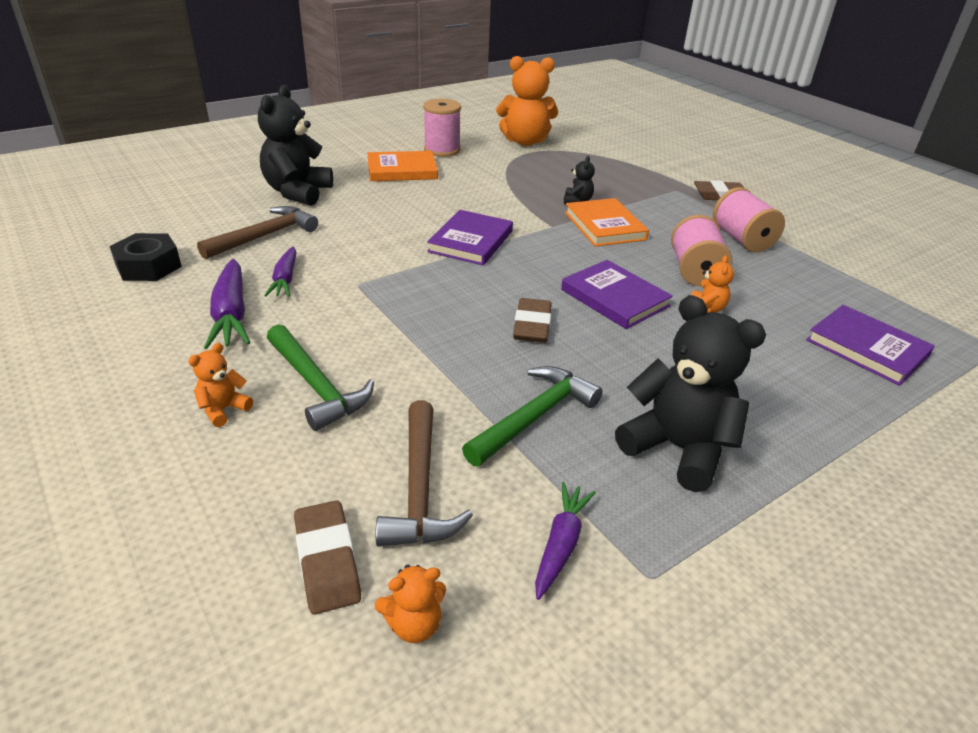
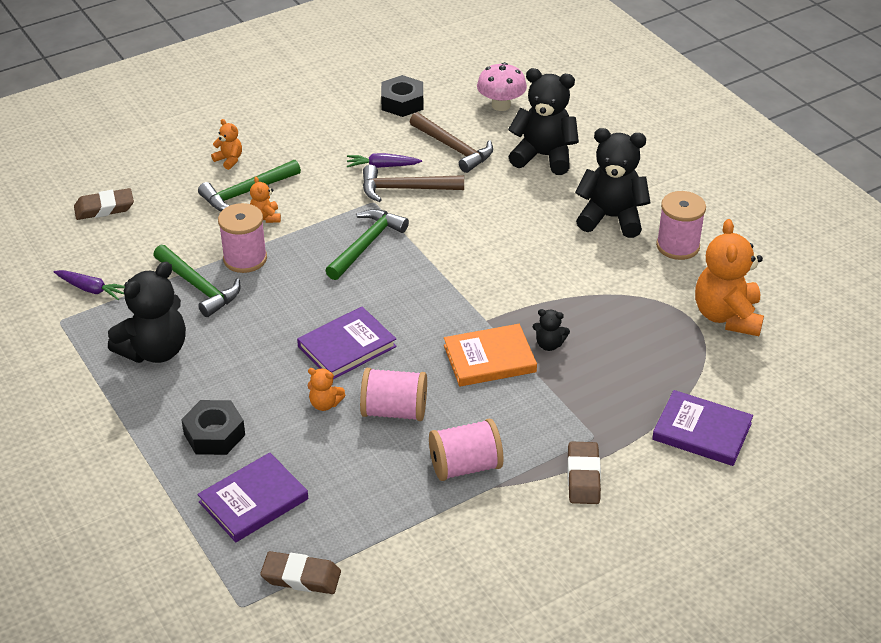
camera: 95 degrees right, 5 degrees up
(191, 209) = (501, 105): none -> pink mushroom
(231, 314) = (334, 148): purple carrot -> none
(402, 170) = (611, 218): orange book -> black teddy bear
(414, 624) = (59, 237): orange teddy bear -> orange teddy bear (266, 217)
(420, 488) = (146, 237): brown hammer -> brown hammer (405, 189)
(439, 288) = (366, 245): none -> green hammer
(470, 378) = (245, 259): none -> pink spool
(471, 241) = (450, 263): purple book -> purple book (702, 431)
(532, 325) = (307, 293): brown eraser -> brown eraser (301, 577)
(794, 382) = (214, 434): none -> black nut

